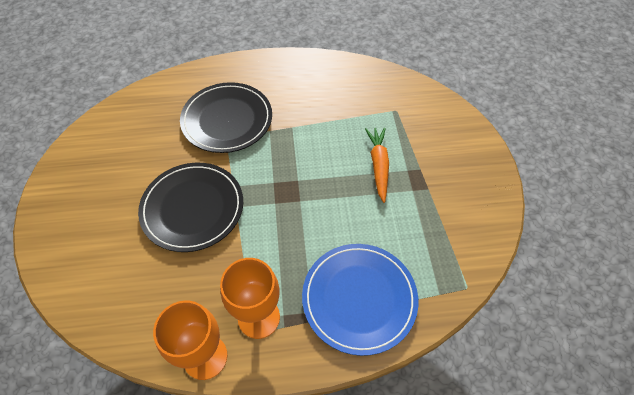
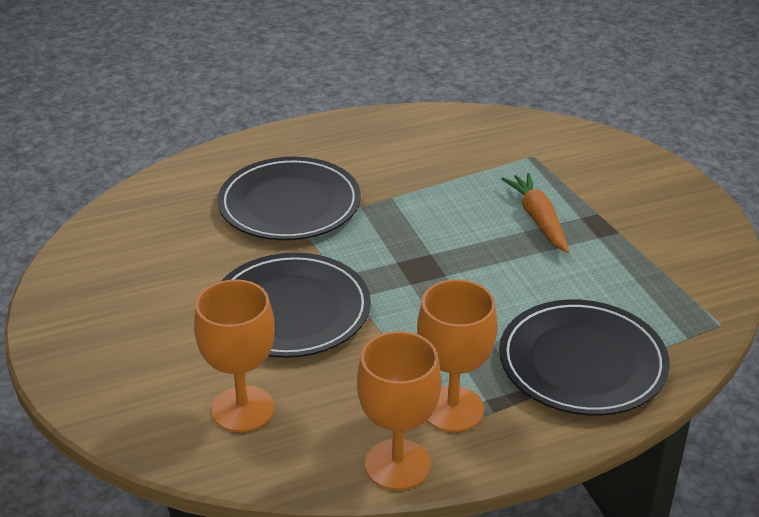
camera: 15 degrees left, 20 degrees down
(131, 283) = (242, 409): none -> orange goblet
(359, 299) = (582, 362): blue plate -> black plate

